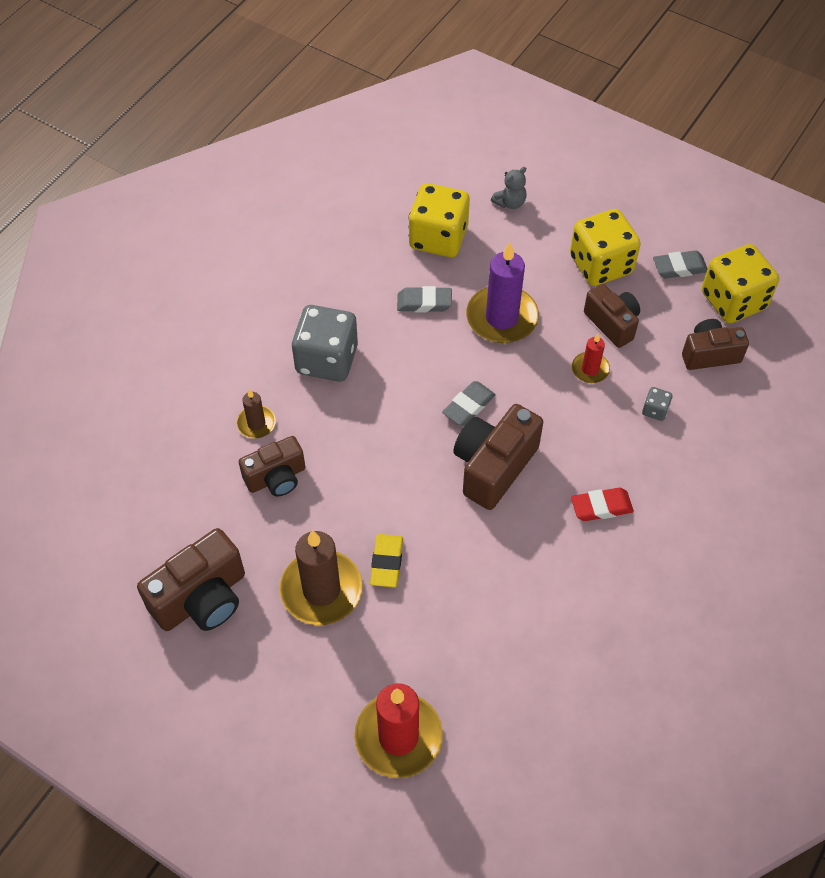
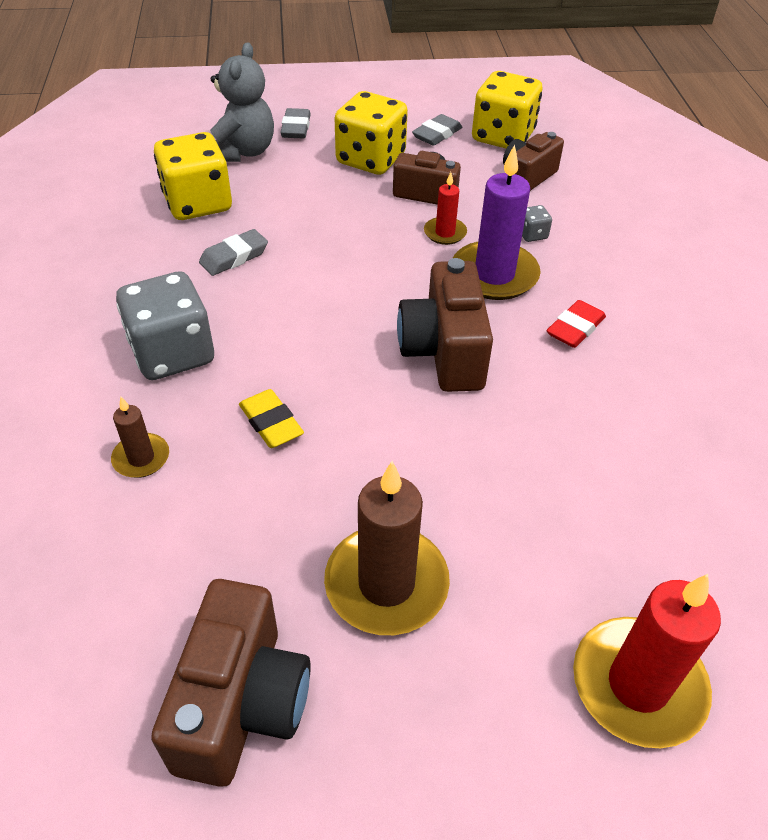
camera: 40 degrees left, 10 degrees down
(276, 478) = (217, 499): brown camera -> none
(387, 563) = (431, 505): yellow eraser -> yellow eraser (271, 423)
(468, 406) = (366, 316): grey eraser -> grey eraser (296, 128)
(502, 317) = (323, 234): purple candle -> purple candle (494, 275)
(510, 203) = (242, 152): grey teddy bear -> grey teddy bear, size x1.89

